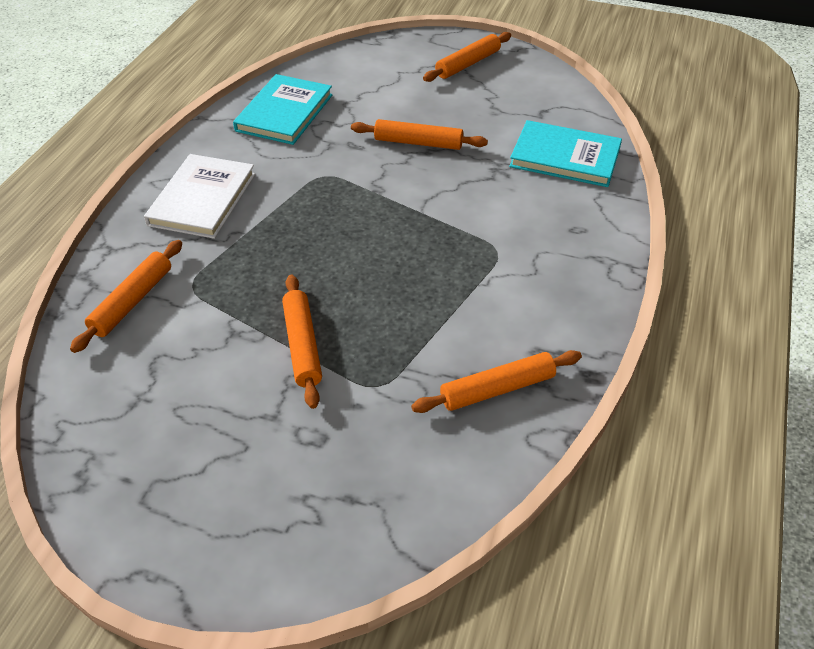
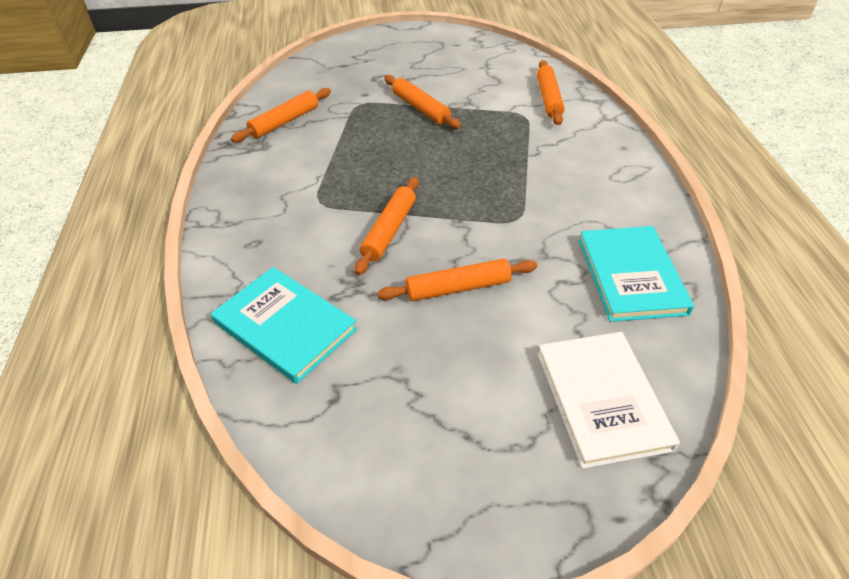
camera: 155 degrees right, 0 degrees up
(202, 199) = (591, 167): white book -> white book (602, 399)
(468, 64) = (487, 463): orange rolling pin -> orange rolling pin (389, 230)
(565, 157) = (285, 326): turquoise book -> turquoise book turned 45 degrees clockwise

